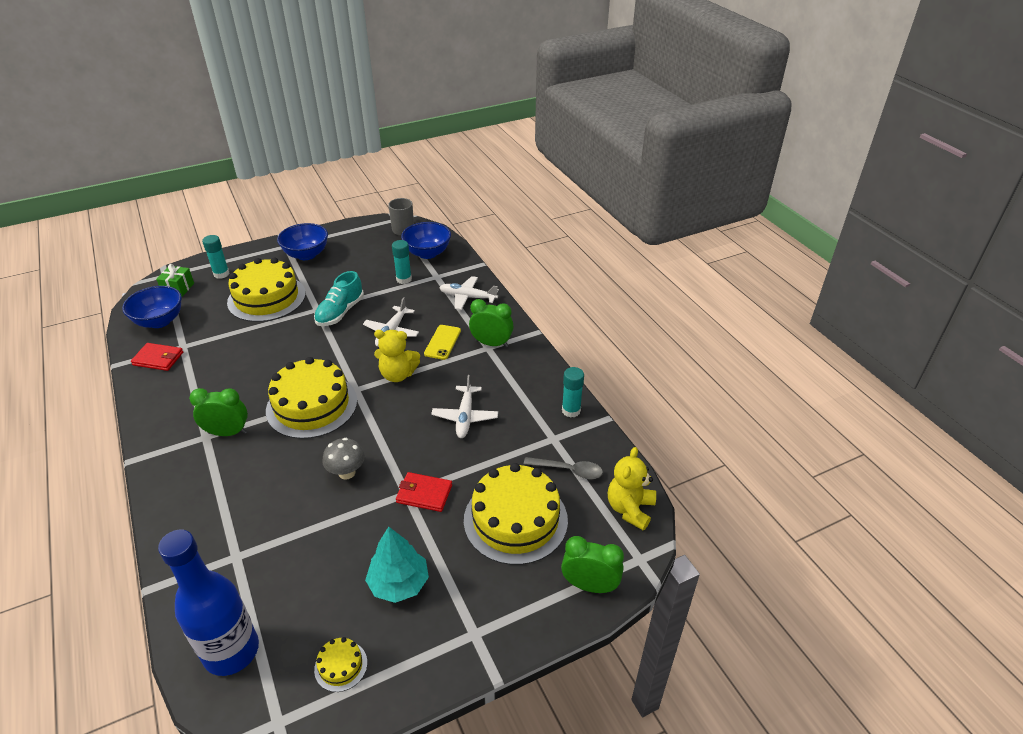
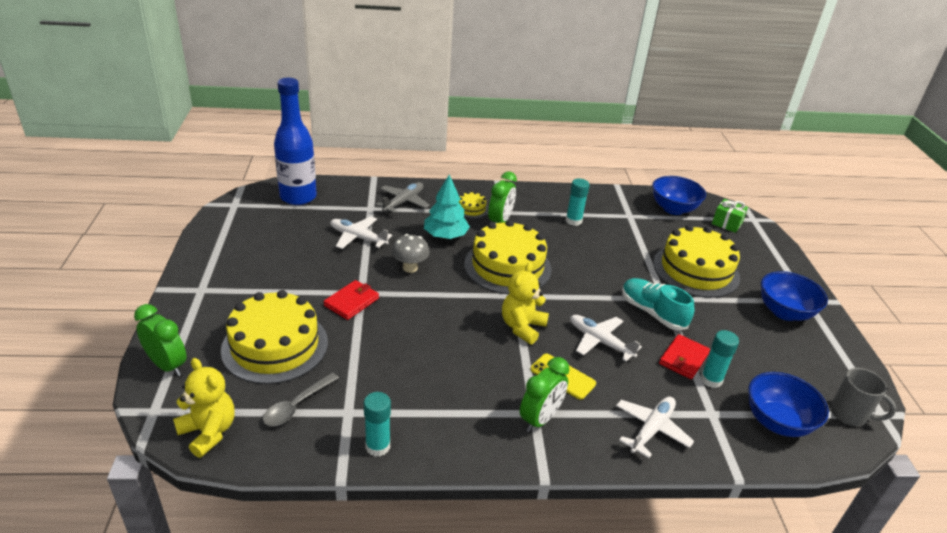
camera: 110 degrees right, 5 degrees down
(158, 359) = (616, 203): red wallet -> red wallet (683, 359)
(210, 529) = (403, 202): none -> grey plane
(221, 274) = (750, 250): turquoise glue stick -> turquoise glue stick (573, 221)
(341, 666) = (243, 231): yellow cake -> yellow cake (471, 209)
(399, 583) = (278, 267): turquoise tree -> turquoise tree (445, 236)
(465, 417) = (428, 356): white plane -> white plane (358, 238)
(589, 585) = (167, 365): green clock -> green clock turned 90 degrees counterclockwise

